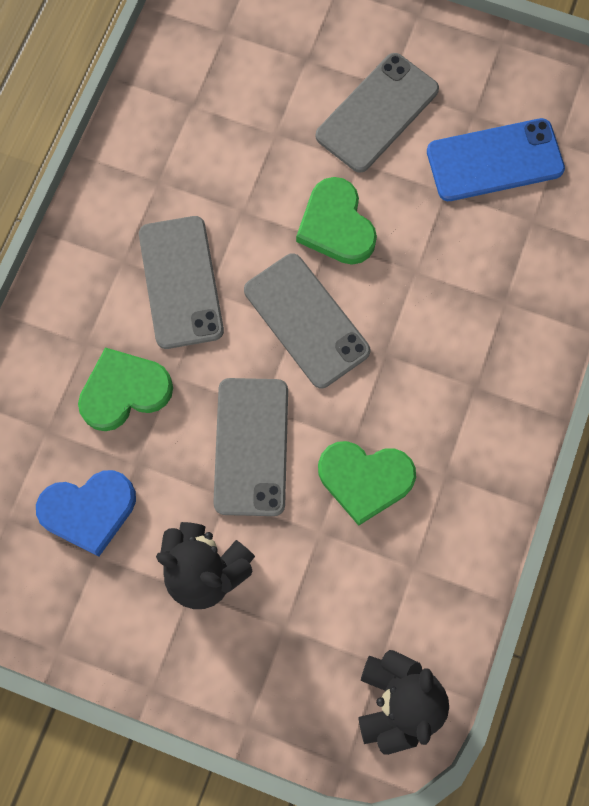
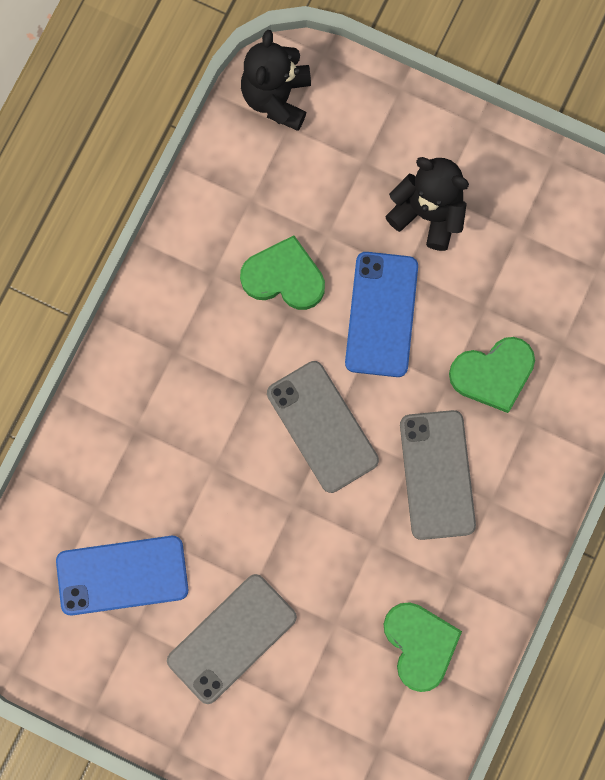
camera: 175 degrees left, 5 degrees up
(89, 511) = (526, 270): blue heart -> none
(251, 446) = (381, 314): grey phone -> blue phone
(336, 225) = (285, 519): green heart -> green heart (420, 644)

